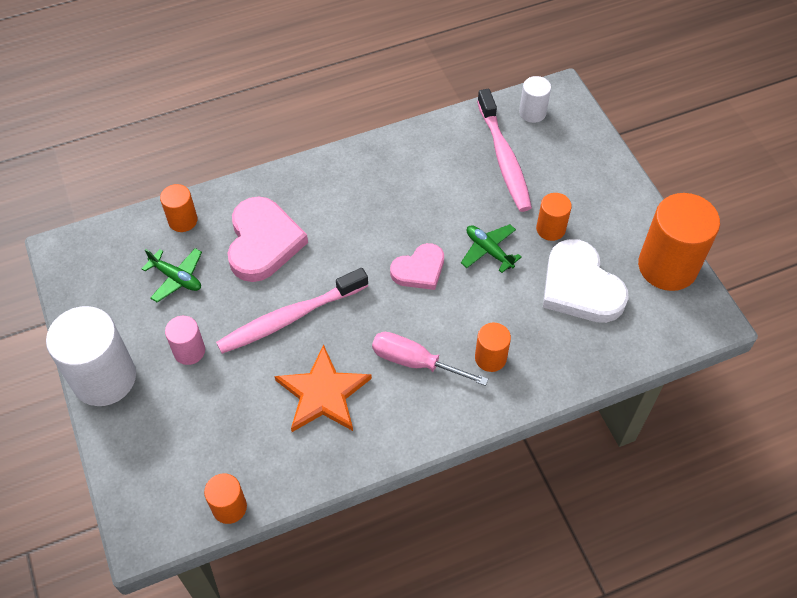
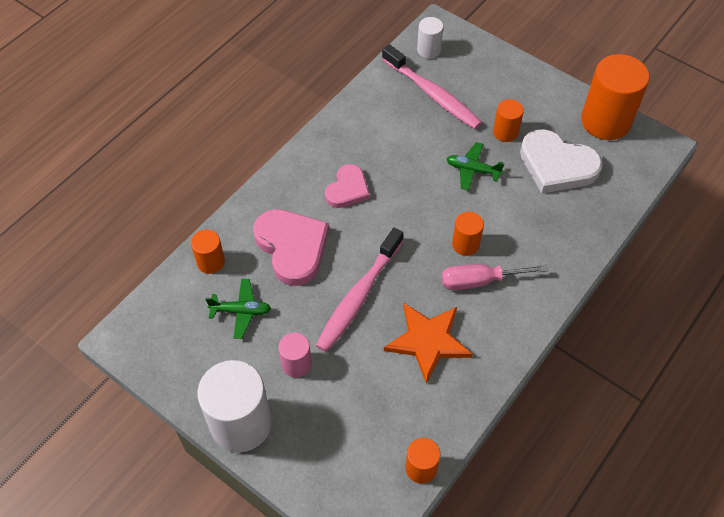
camera: 30 degrees left, 0 degrees up
(419, 270) = (431, 209): pink heart -> pink heart (347, 189)
(490, 358) = (532, 249): orange cylinder -> orange cylinder (465, 244)

